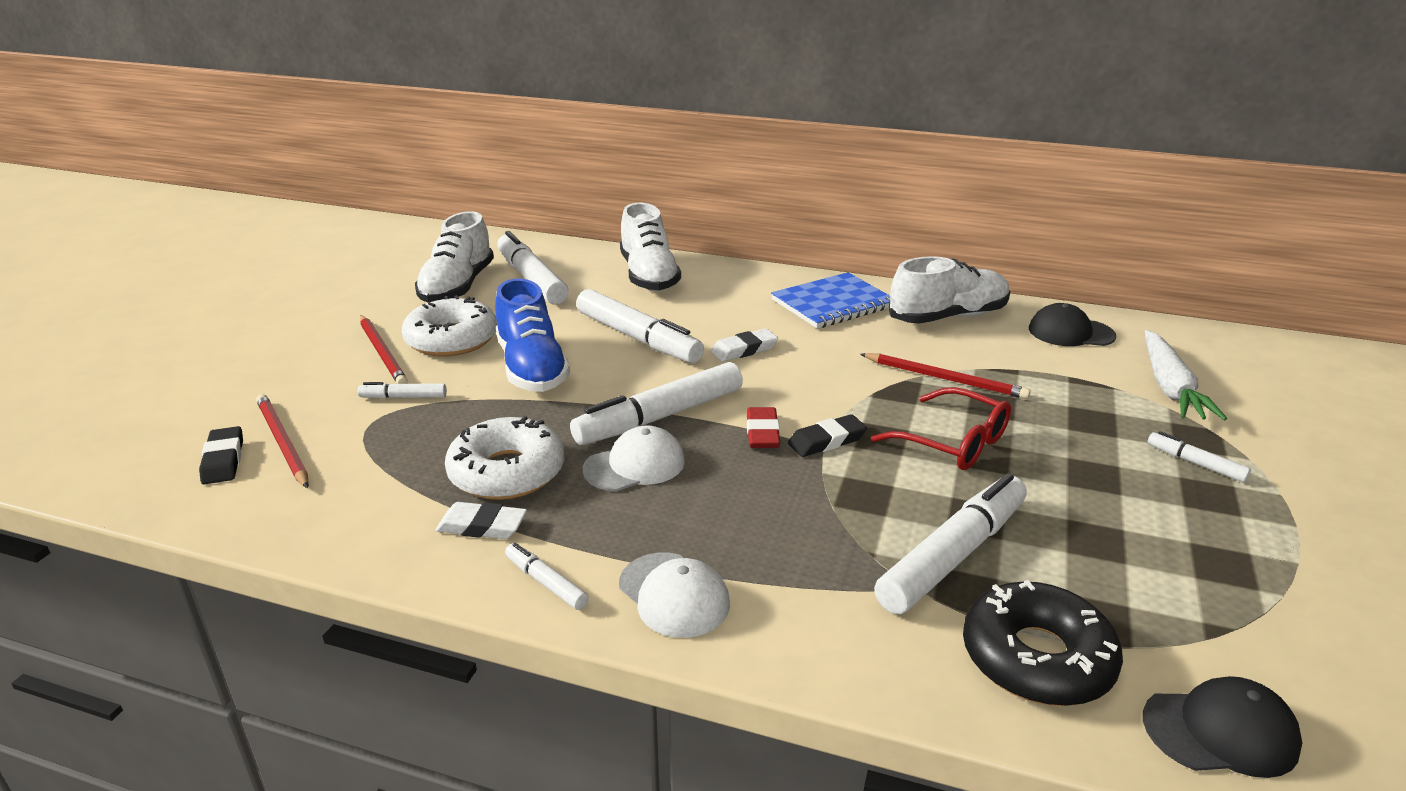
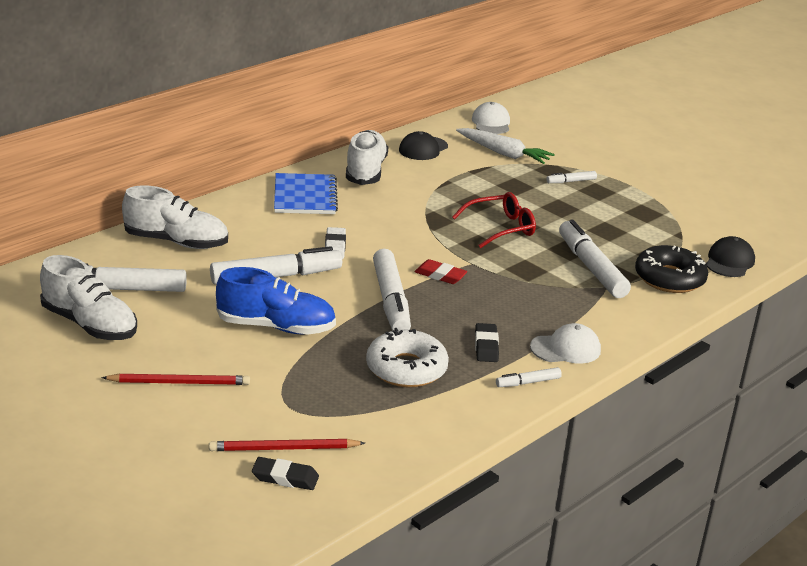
camera: 65 degrees left, 0 degrees up
(403, 397) = (266, 387): white marker -> none
(452, 339) = (191, 348): white donut -> none
(482, 526) = (458, 390): white eraser -> none
(634, 465) = (438, 325): white cap -> white cap (491, 123)
(826, 441) = (466, 260): black eraser -> black eraser (486, 346)
(945, 379) = (436, 203): red pencil -> none

